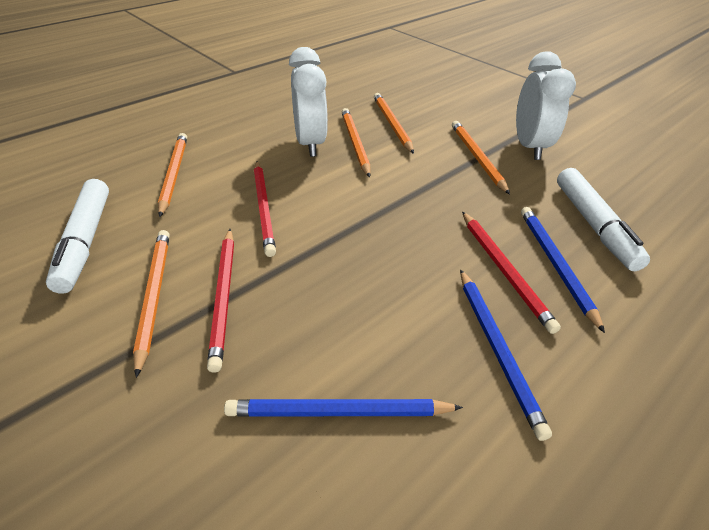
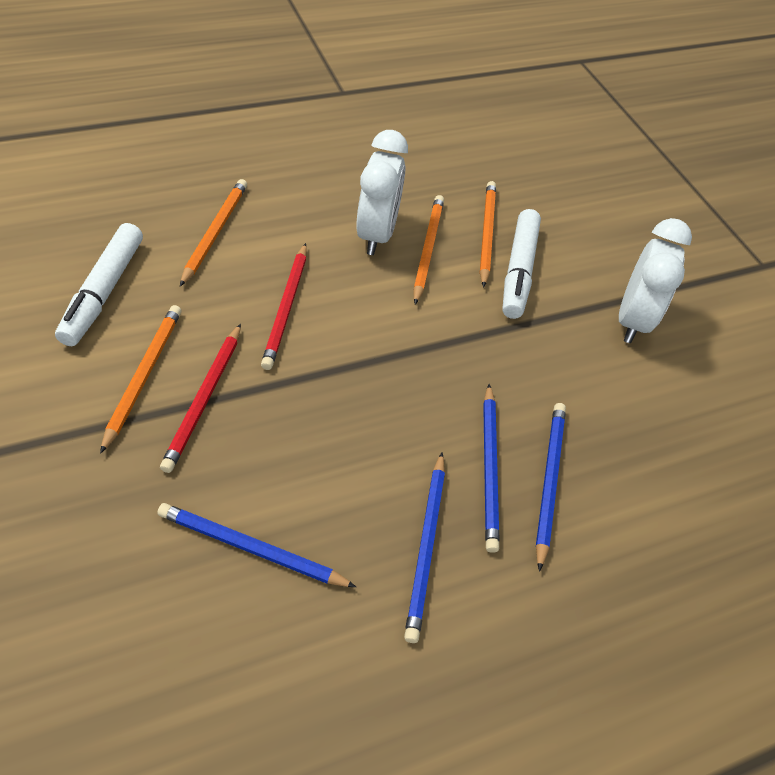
camera: 15 degrees right, 10 degrees up
(477, 157) = (557, 315): orange pencil -> none
(504, 270) = (489, 468): red pencil -> blue pencil
(594, 225) = (628, 450): white marker -> white marker (518, 271)

